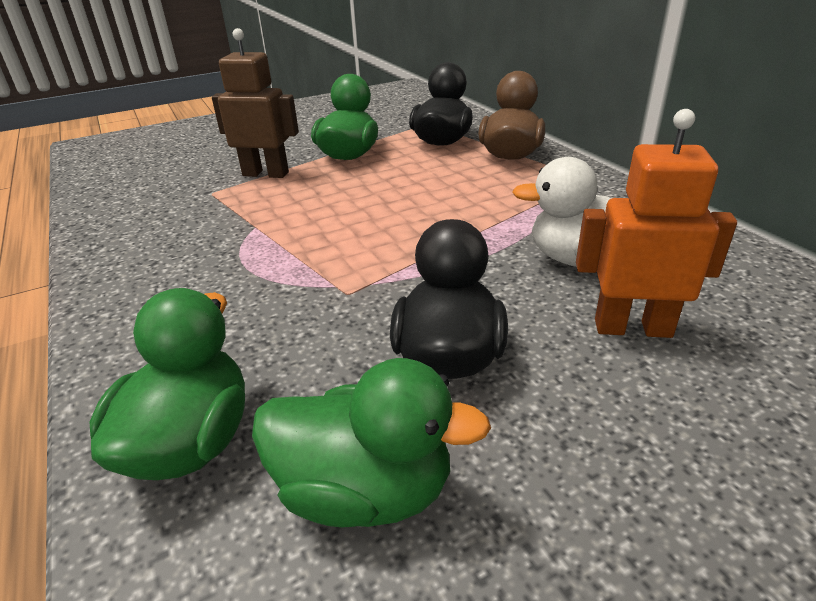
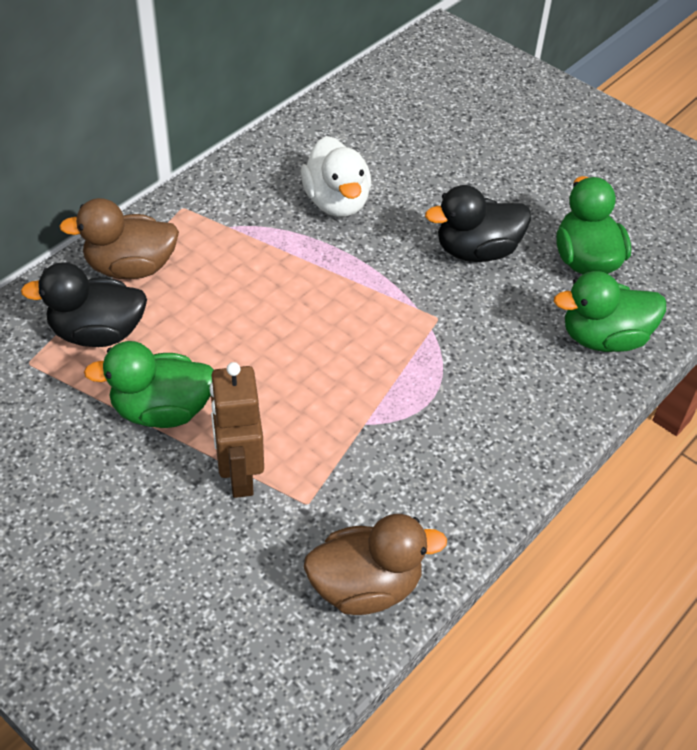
camera: 115 degrees left, 15 degrees up
(118, 204) = (365, 587): none -> brown duck
(632, 328) = (408, 178): orange robot -> none

